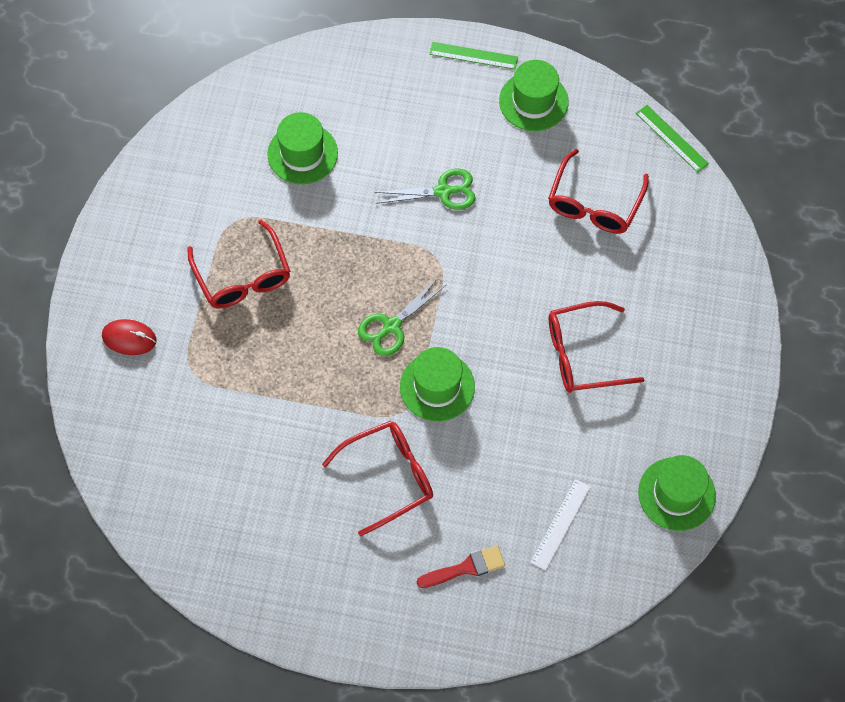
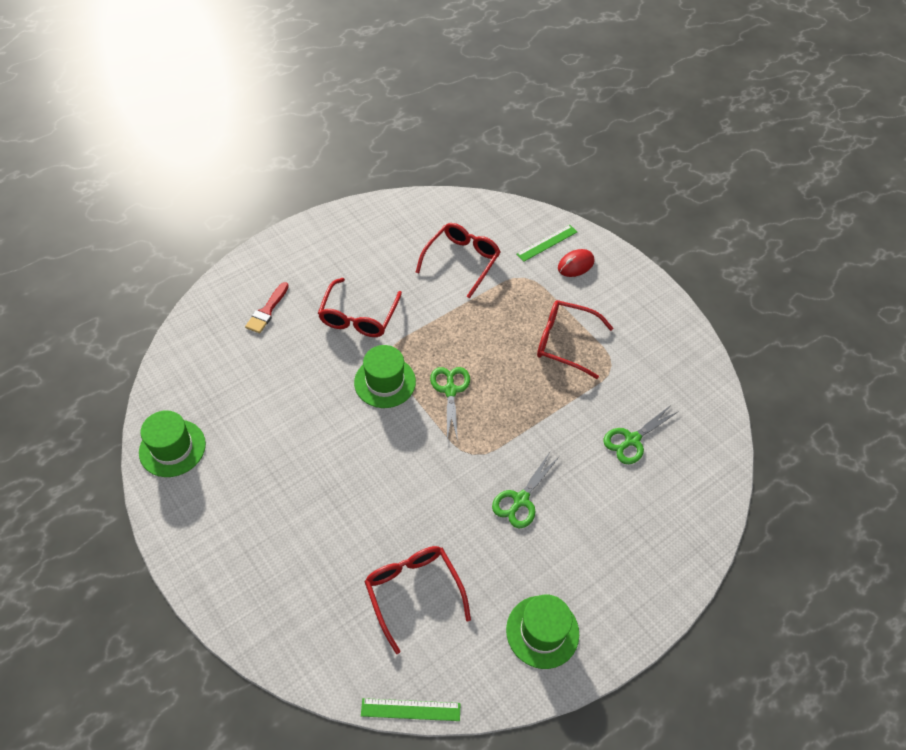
camera: 130 degrees right, 10 degrees down
(302, 153) = (632, 440): green hat -> green scissors
(473, 56) = (625, 624): green ruler -> green ruler (547, 243)
(560, 524) = (233, 373): white ruler -> none
(582, 355) = (315, 478): red glasses -> red glasses (462, 260)

